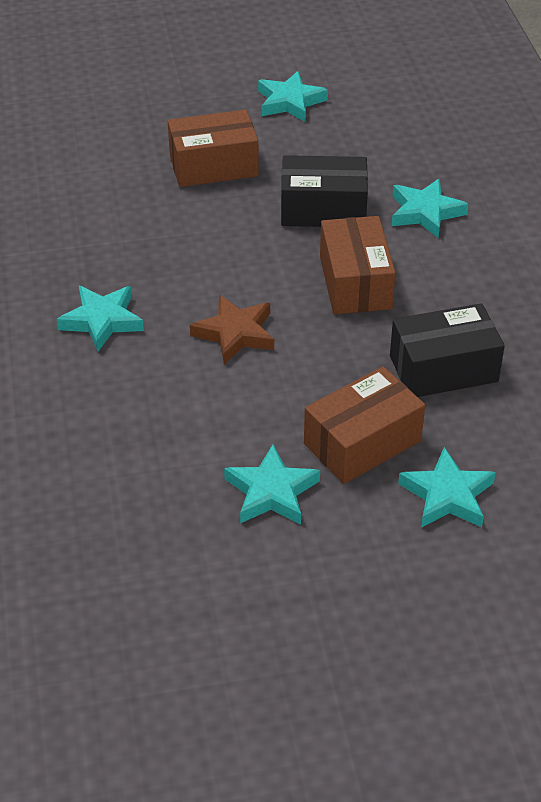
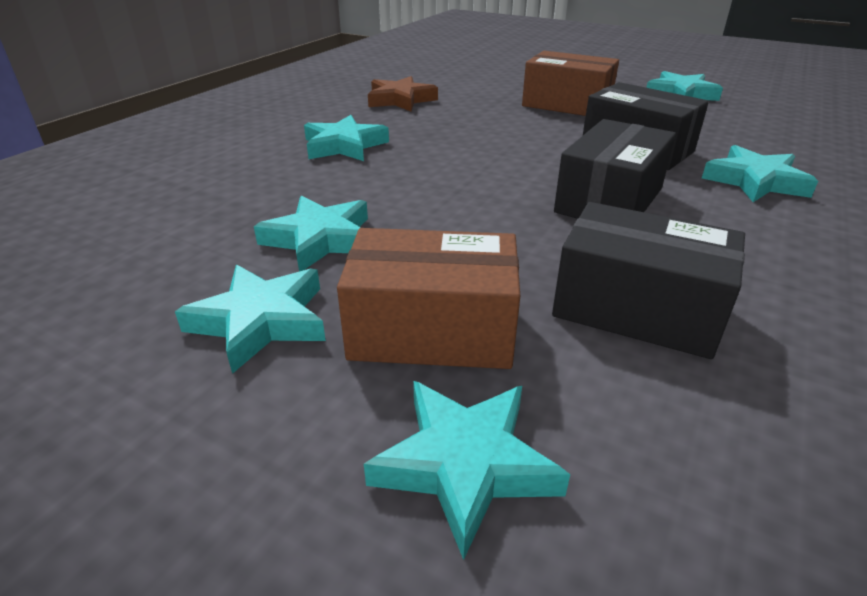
camera: 40 degrees right, 10 degrees down
(221, 421) = (320, 239): none -> turquoise star
(235, 333) = (436, 189): brown star -> brown star (400, 100)
(355, 283) = (609, 200): brown box -> black box

